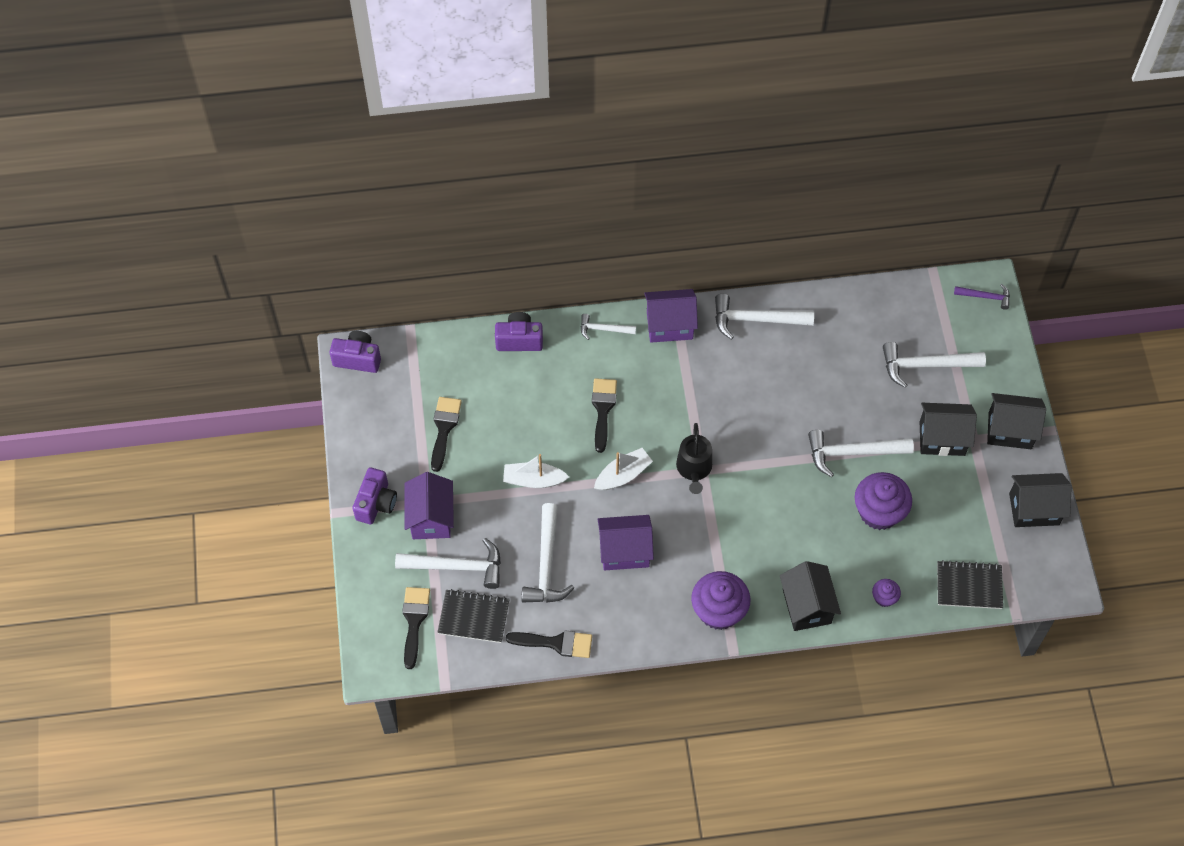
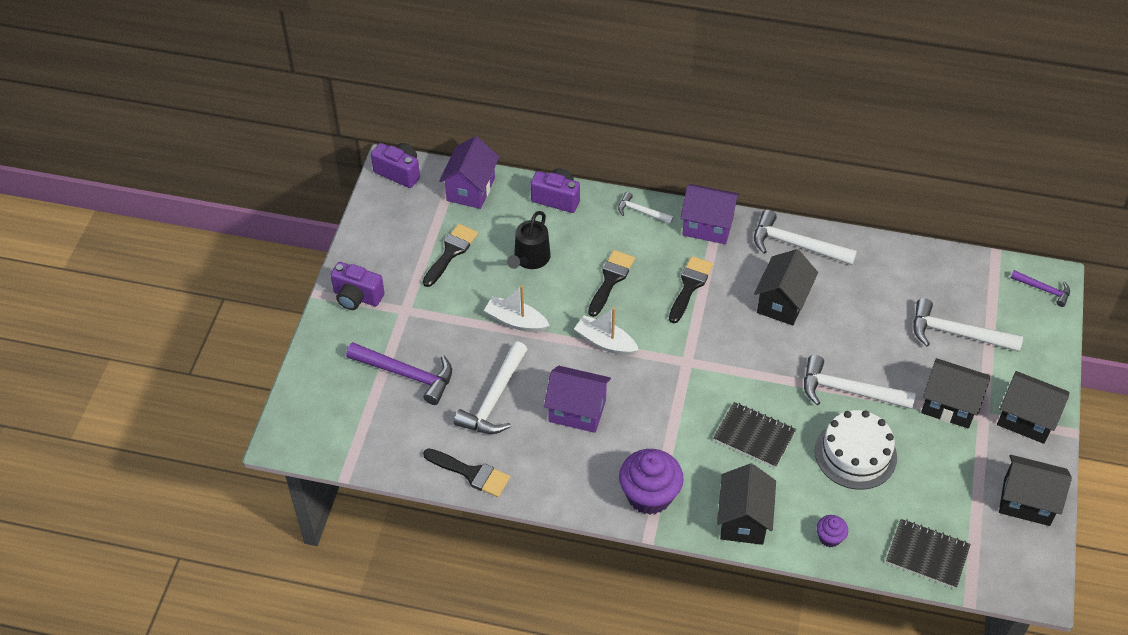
camera: 20 degrees right, 10 degrees down
(376, 503) = (357, 297): purple camera -> purple camera turned 75 degrees clockwise
(414, 621) = (343, 410): black brush -> black brush (690, 286)
(431, 518) = (402, 325): purple house -> purple house (470, 189)
(456, 566) = (406, 374): white hammer -> purple hammer
(473, 617) = (401, 424): black notebook -> black notebook (754, 436)
(623, 475) = (605, 342): white boat -> white boat turned 135 degrees counterclockwise
(694, 469) = (679, 358): black watering can -> black watering can (530, 259)
(764, 383) = (782, 302): none -> black house
(879, 512) = (855, 454): purple cupcake -> white cake

